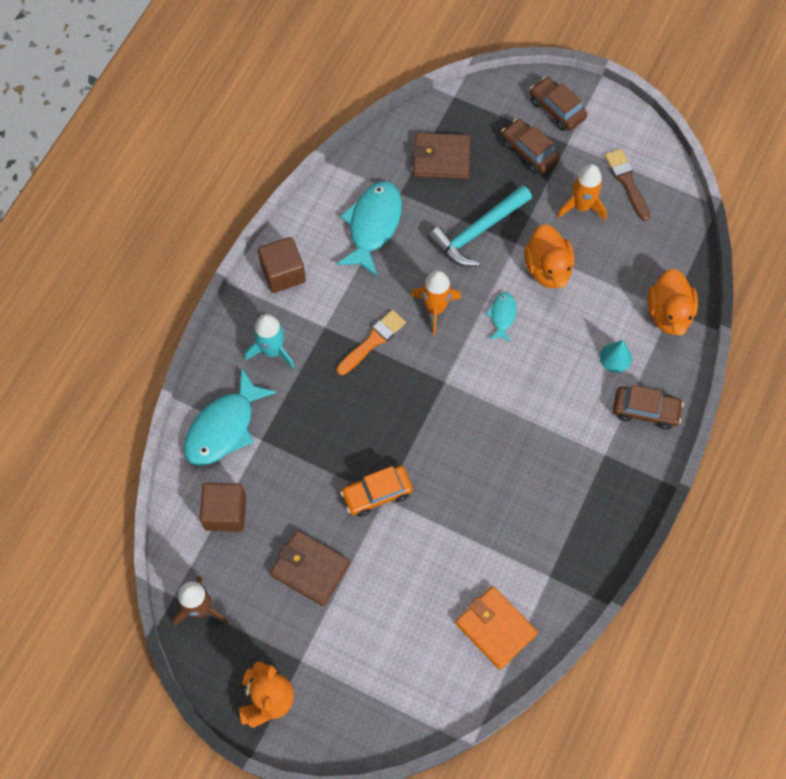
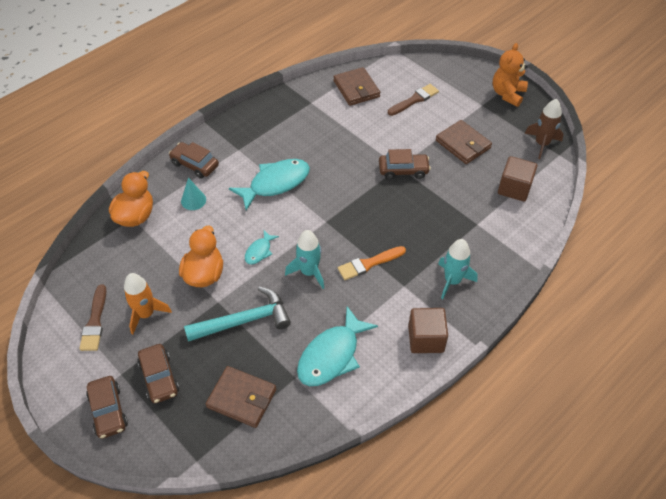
camera: 160 degrees left, 15 degrees down
(224, 427) = (504, 239): turquoise fish -> turquoise fish (275, 183)
(377, 493) = (403, 170): orange car -> brown car
(403, 635) = (414, 100): none -> brown brush
(435, 308) = (309, 272): orange rocket -> turquoise rocket
(495, 628) = (356, 89): orange wallet -> brown wallet

